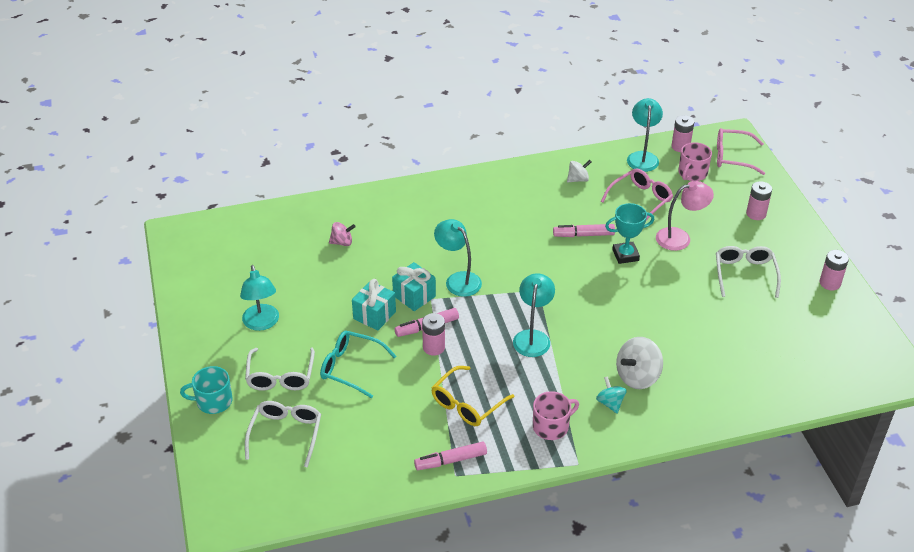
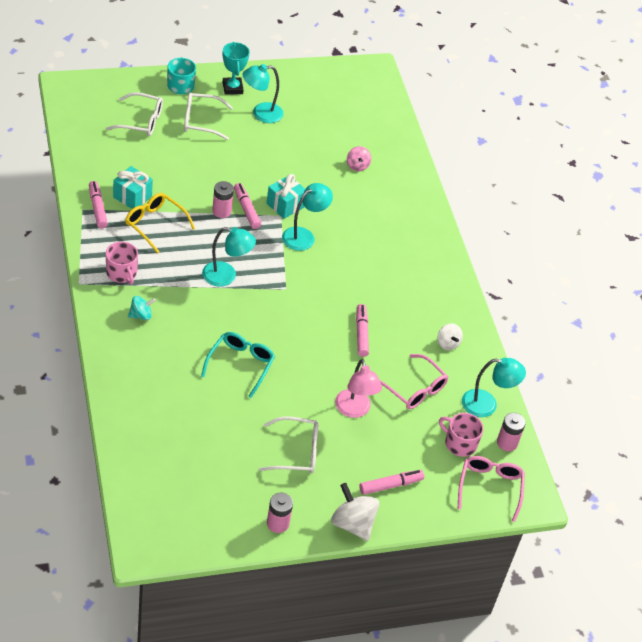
camera: 85 degrees right, 5 degrees up
(351, 367) = (205, 160): turquoise glasses -> turquoise glasses (240, 365)
(374, 315) = (264, 179): turquoise gift -> turquoise gift (132, 197)
(625, 255) = (330, 361): turquoise trophy -> turquoise trophy (232, 88)
(637, 377) = (169, 339): white spinning top -> white spinning top (352, 523)
(756, 214) = (391, 485): pink battery -> pink marker

